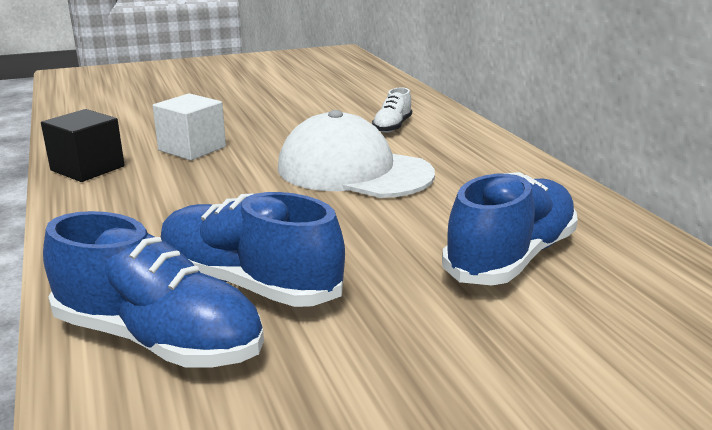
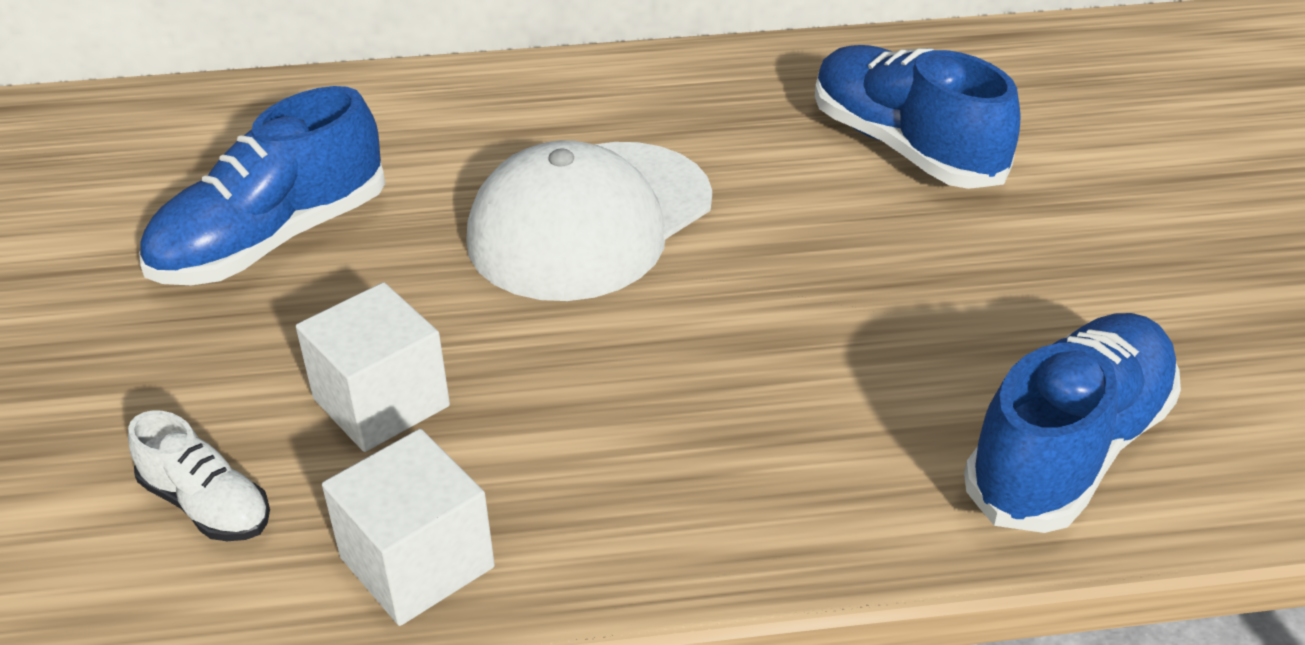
camera: 75 degrees left, 15 degrees up
(87, 168) = (417, 562): black cube -> white cube
(248, 283) = (938, 363): blue shoe -> blue shoe (273, 240)
(392, 127) = (407, 150): white shoe -> white shoe (207, 505)

